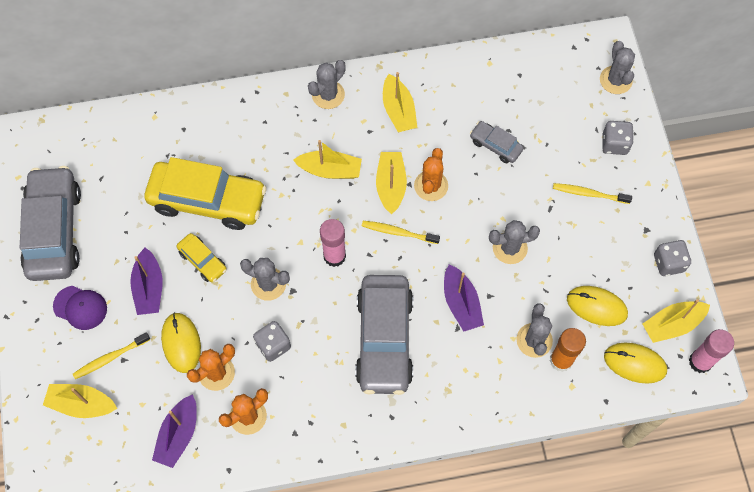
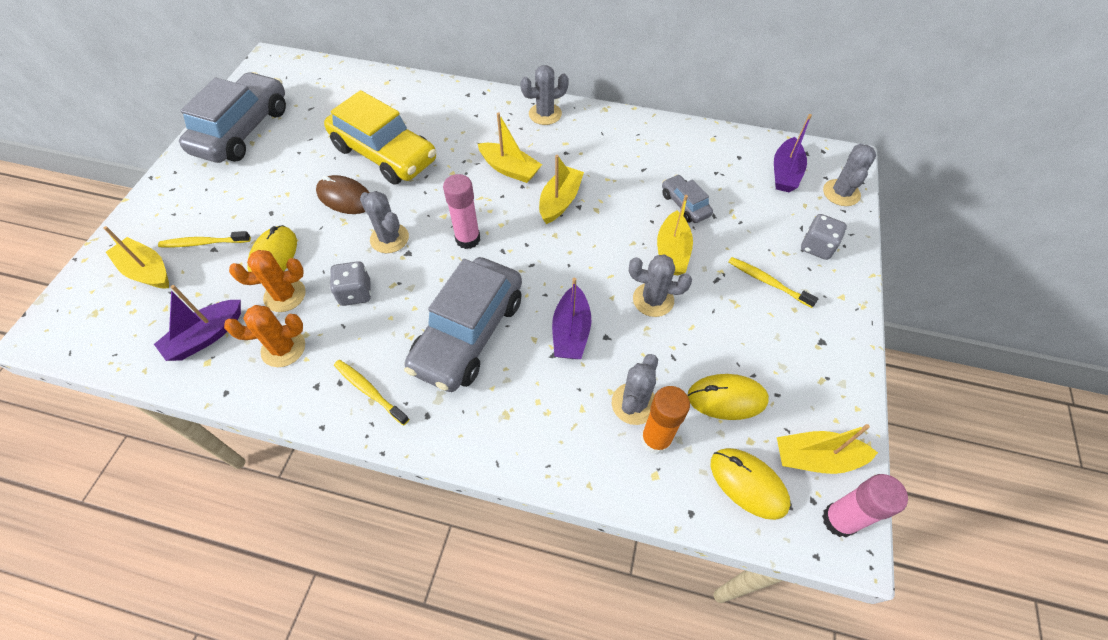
camera: 25 degrees right, 10 degrees down
(80, 307) = (214, 193): purple cap -> none
(149, 288) = (283, 200): purple boat -> purple boat (785, 173)
(203, 261) = (345, 197): yellow car -> brown mouse
(398, 110) = (603, 146): yellow boat -> yellow boat (672, 252)
(398, 232) = (543, 242): yellow toothbrush -> yellow toothbrush (370, 391)
(431, 186) = (599, 215): orange cactus -> none
(596, 306) = (727, 398): yellow mouse -> yellow mouse turned 45 degrees counterclockwise
(668, 263) = (837, 387): grey dice -> none

